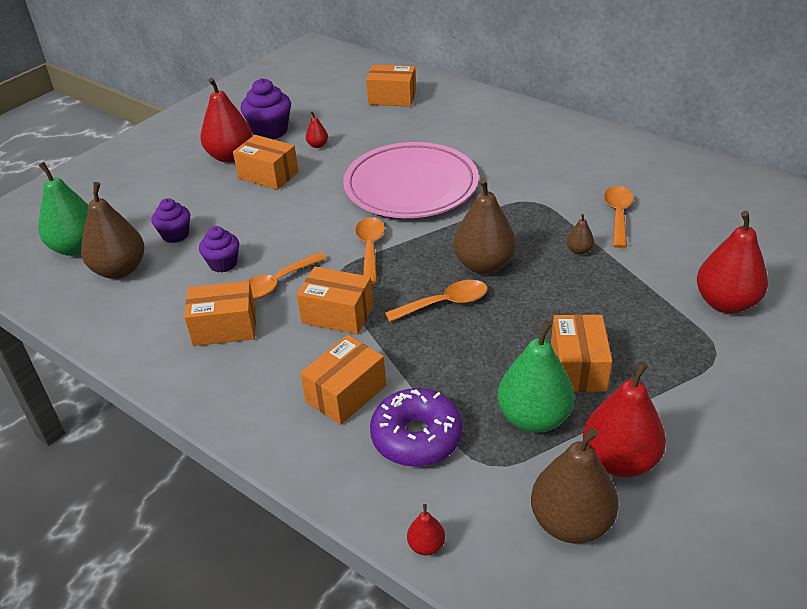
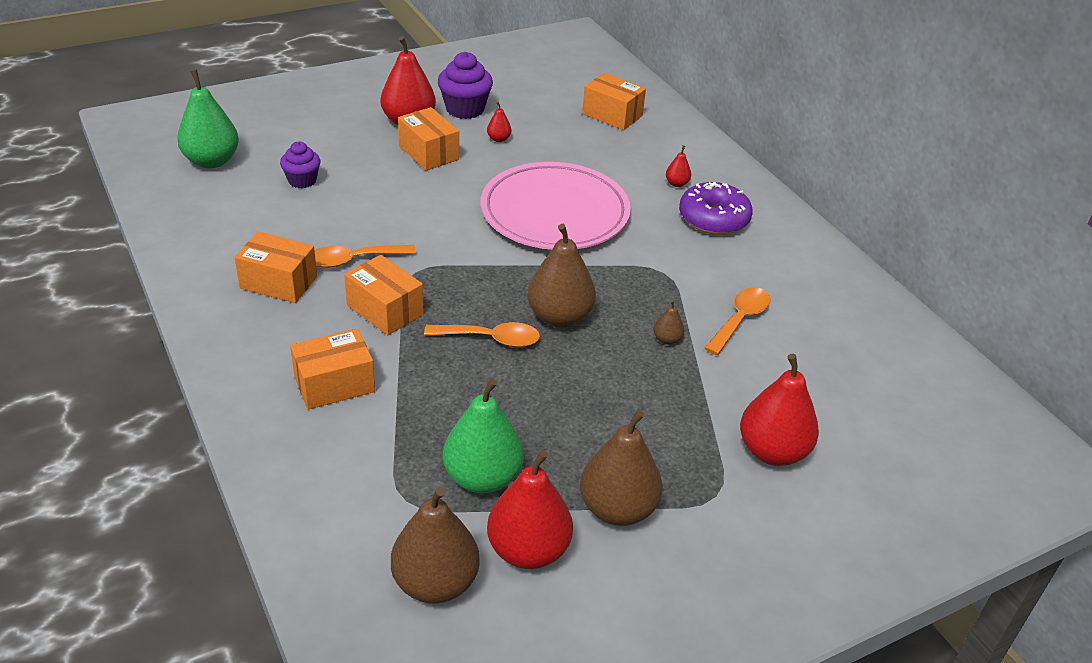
camera: 20 degrees right, 0 degrees up
(120, 270) = (231, 195): brown pear -> brown pear (617, 509)
(223, 264) = (322, 223): purple cupcake -> none
(370, 249) = (465, 259): orange spoon -> none
(416, 437) = (364, 448): purple donut -> purple donut (713, 219)
(426, 545) = (295, 543): red pear -> red pear (677, 184)
(578, 367) = (565, 450): orange box -> none

